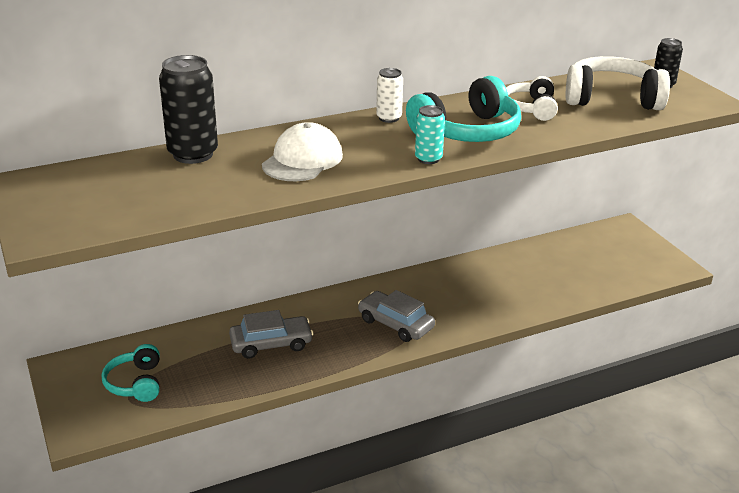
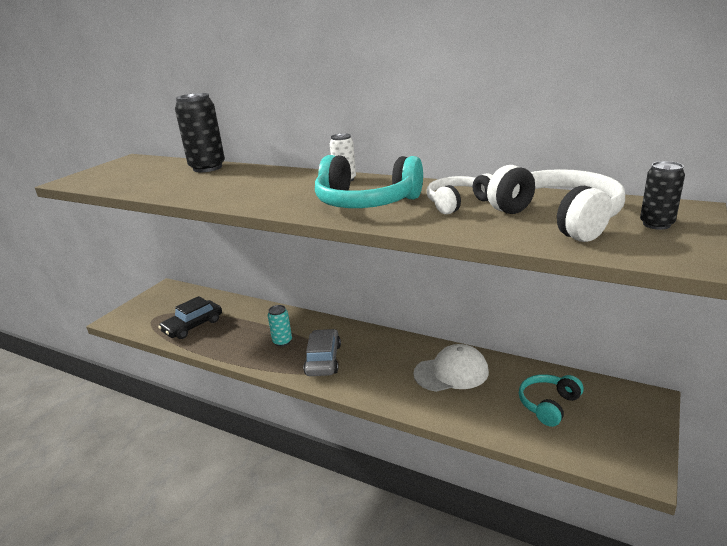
camera: 55 degrees right, 5 degrees down
(136, 383) = (169, 312): turquoise headphones -> turquoise headphones (548, 405)
(201, 376) = (193, 326): none -> black car
(271, 344) = (248, 329): grey car -> none
(302, 160) = (236, 186): white cap -> white cap (451, 372)
(428, 159) = (293, 209): turquoise can -> turquoise can (282, 341)

